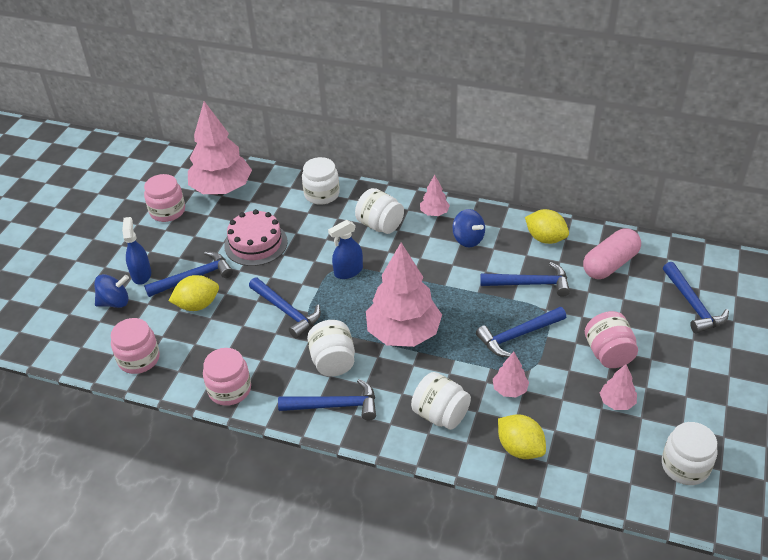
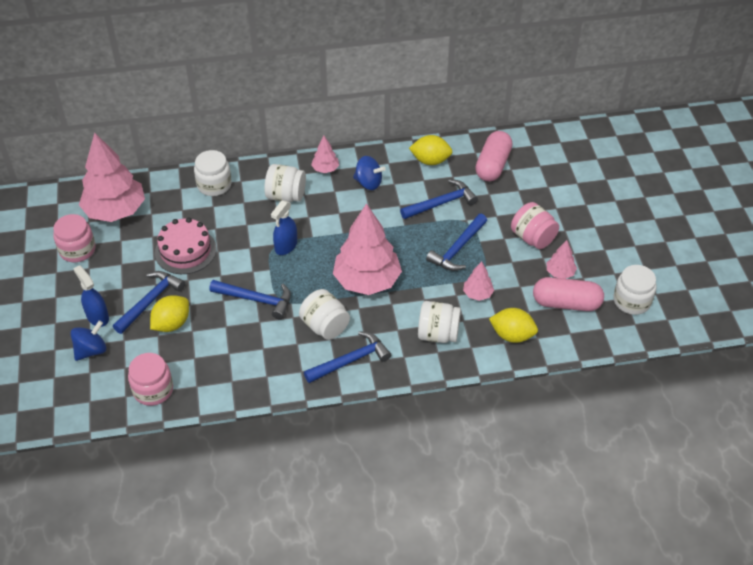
camera: 30 degrees left, 5 degrees up
(229, 389) = (254, 383): pink jar -> none
(604, 438) = (566, 303): none -> pink capsule
(693, 305) = (571, 177): blue hammer -> none

